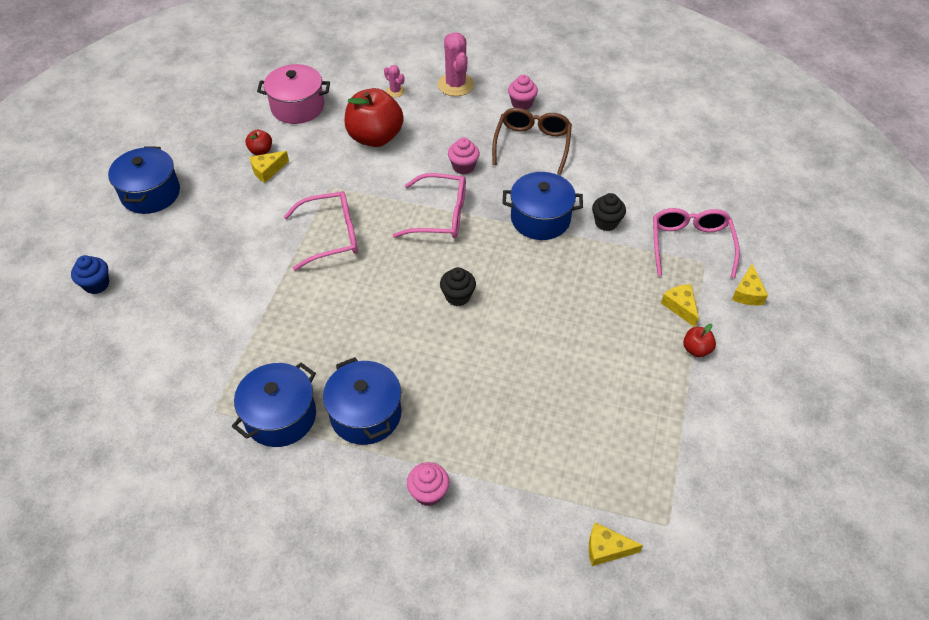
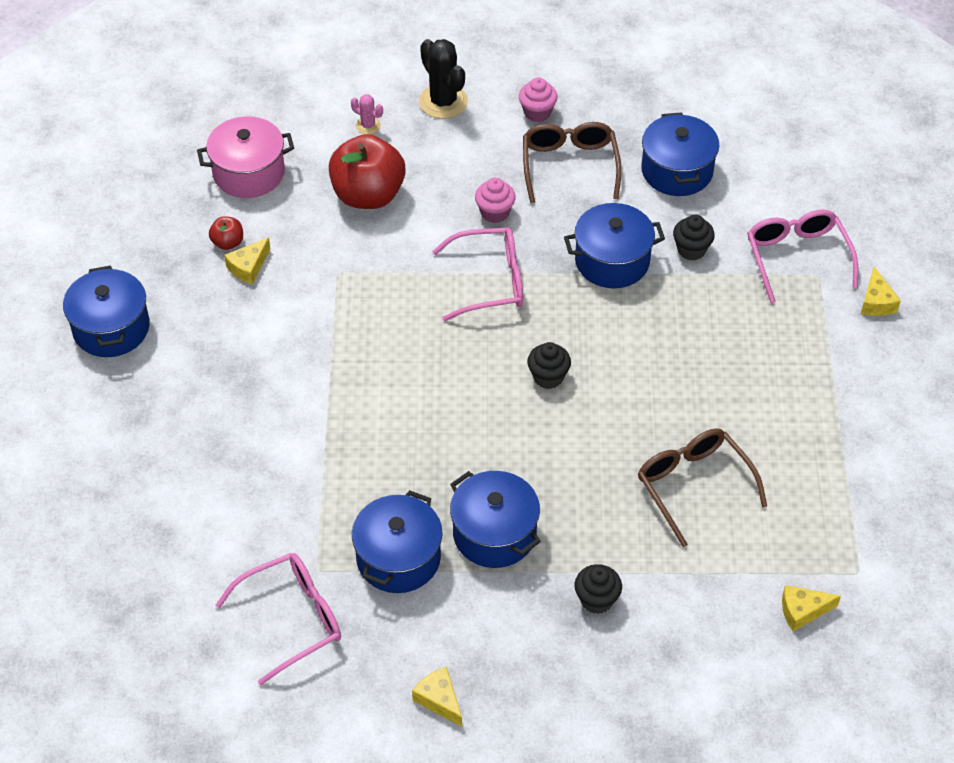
camera: 15 degrees left, 0 degrees up
(97, 284) = (102, 457): blue cupcake -> none
(331, 236) = (367, 335): pink glasses -> pink glasses (292, 619)
(428, 493) = (596, 600): pink cupcake -> black cupcake
(455, 85) = (443, 102): pink cactus -> black cactus
(545, 412) = (693, 485): none -> brown glasses
(613, 163) = (677, 171): none -> blue pot
(680, 307) = (806, 334): yellow cheese -> yellow cheese (439, 700)
(696, 349) = (837, 379): red apple -> none

